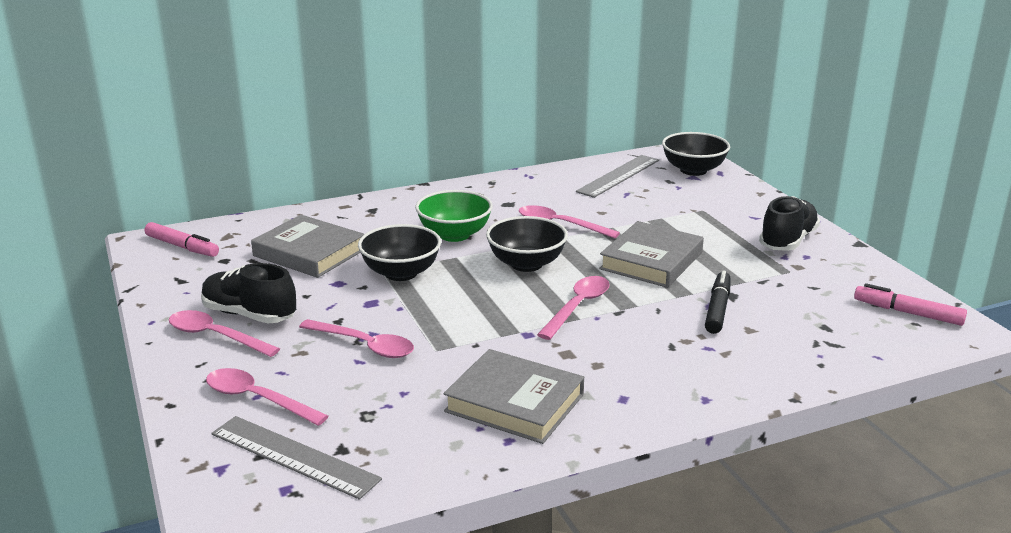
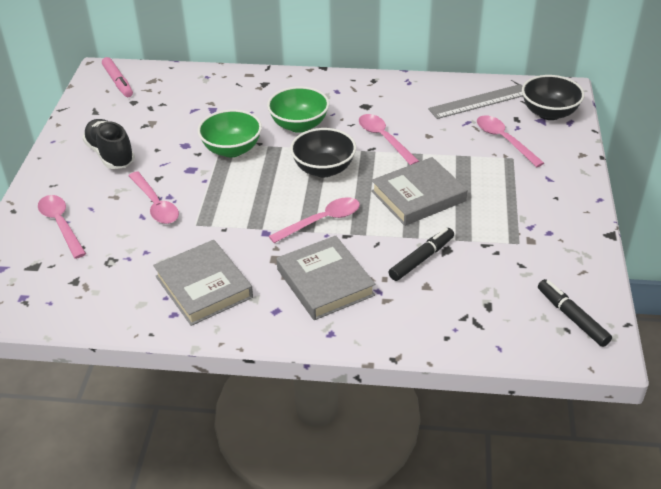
camera: 30 degrees right, 15 degrees up
(216, 336) = (78, 166): pink spoon -> pink spoon (504, 140)
(294, 456) = (46, 275): grey ruler -> none
(309, 252) = (190, 112): grey book -> grey book (325, 282)
(401, 273) = (232, 149): black bowl -> green bowl
(787, 241) = (550, 212): black shoe -> none
(908, 313) = (572, 317): pink marker -> black marker

